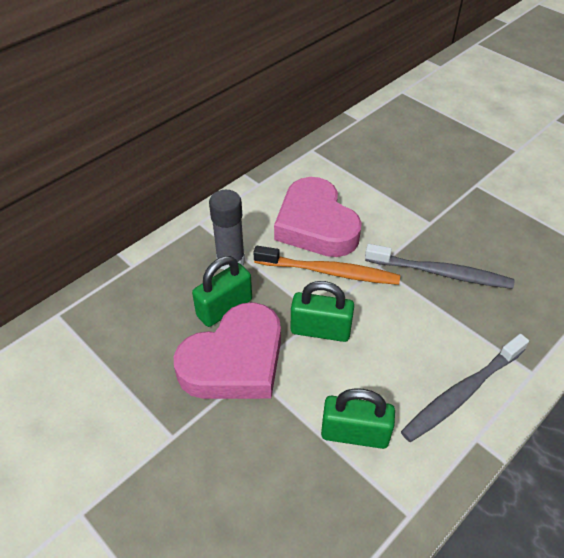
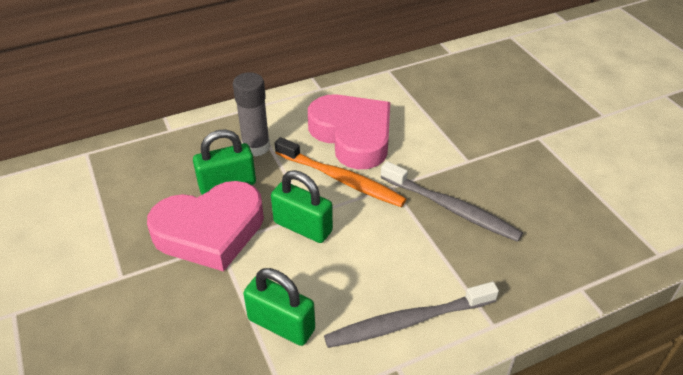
camera: 20 degrees right, 5 degrees down
(316, 225) = (352, 136): pink heart -> pink heart turned 150 degrees clockwise

